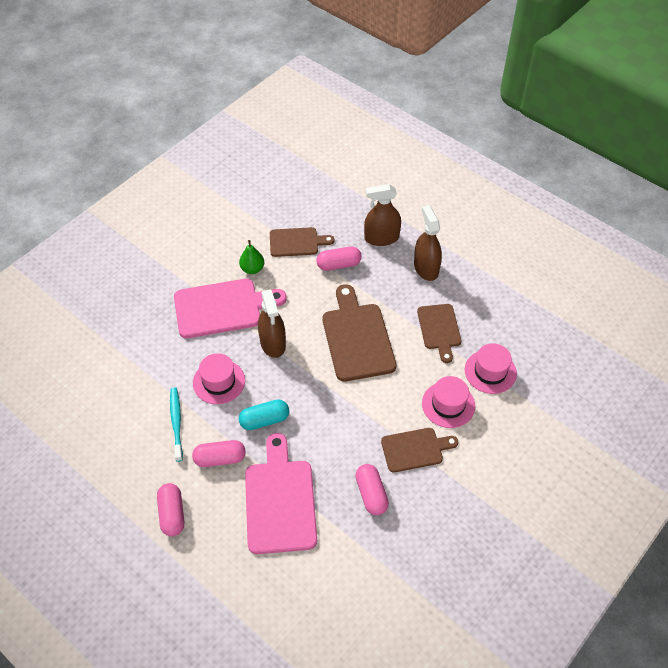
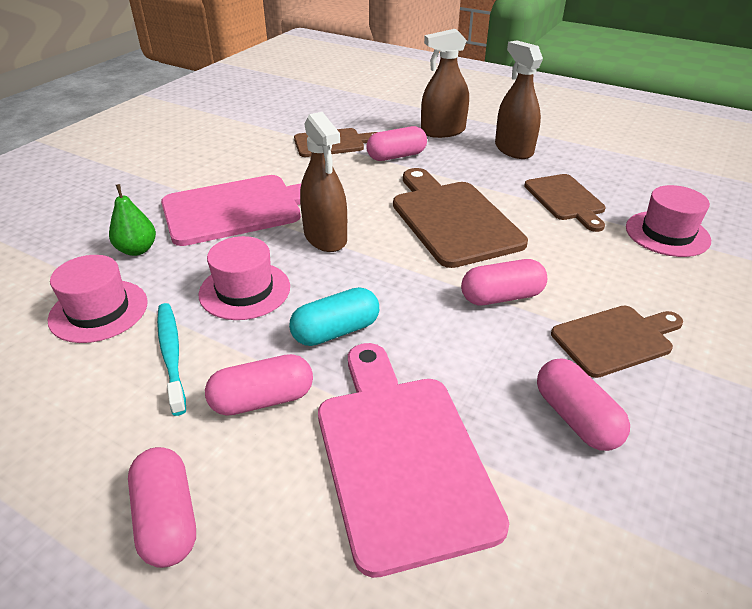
camera: 10 degrees left, 15 degrees down
(252, 269) = (277, 169): green pear -> green pear (137, 250)
(364, 409) = (501, 297): none -> pink capsule
(448, 404) = (632, 276): pink hat -> pink hat (99, 311)

